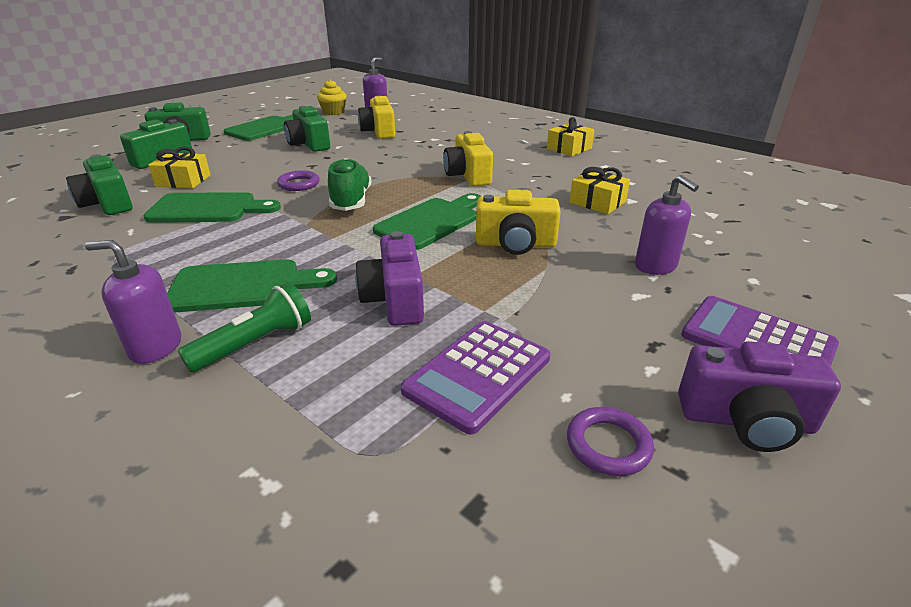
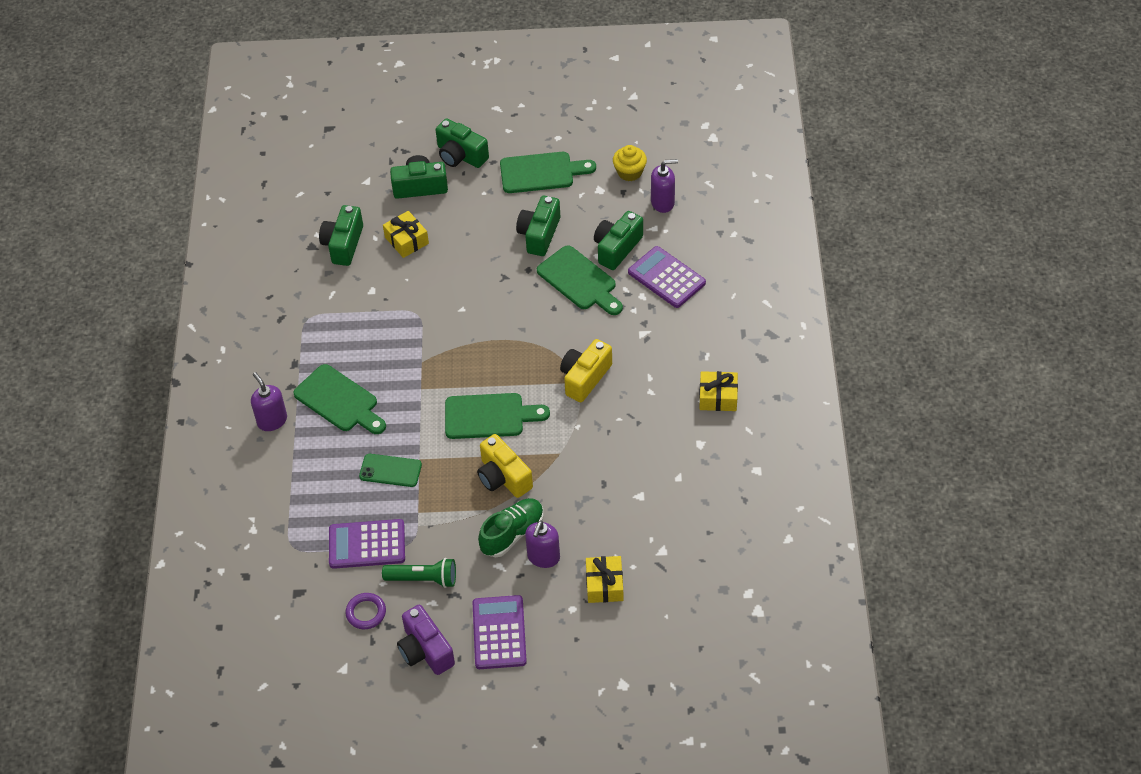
camera: 50 degrees right, 20 degrees up
(208, 209) = (389, 297): green cutting board -> green cutting board (579, 281)
(255, 343) = (308, 451): green flashlight -> green flashlight (423, 579)
(299, 184) = (468, 302): purple ring -> none
(351, 201) = (474, 353): green shoe -> green shoe (512, 534)
(379, 132) = (617, 248): yellow camera -> green camera
(395, 300) = (390, 470): purple camera -> green phone
(435, 129) = (666, 278): none -> purple calculator
(597, 202) = (615, 479): yellow gift -> yellow gift (604, 585)

